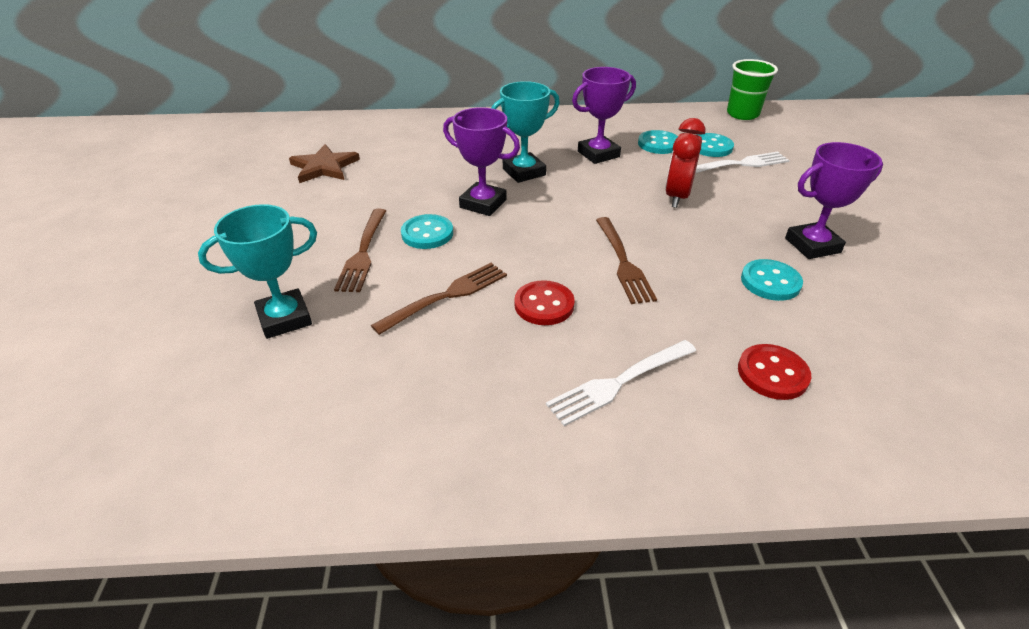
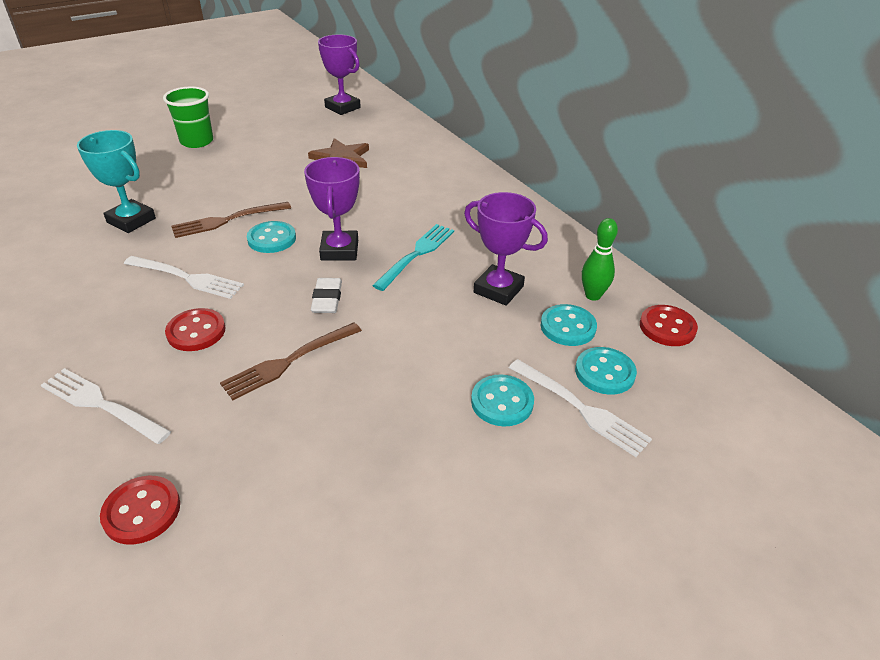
camera: 60 degrees right, 0 degrees up
(446, 296) = (186, 278): brown fork -> white fork
(524, 172) = (416, 254): turquoise trophy -> turquoise fork
(551, 226) = (327, 299): none -> white eraser
(631, 126) = (593, 295): none -> green bowling pin
(677, 197) = (449, 370): red clock -> none
(680, 116) = (667, 327): none -> red button
(742, 114) = (743, 383): green cup -> green cup (197, 141)
(770, 282) = (310, 484): turquoise button -> turquoise button (502, 402)
(812, 245) = (416, 513): purple trophy -> purple trophy (342, 107)

